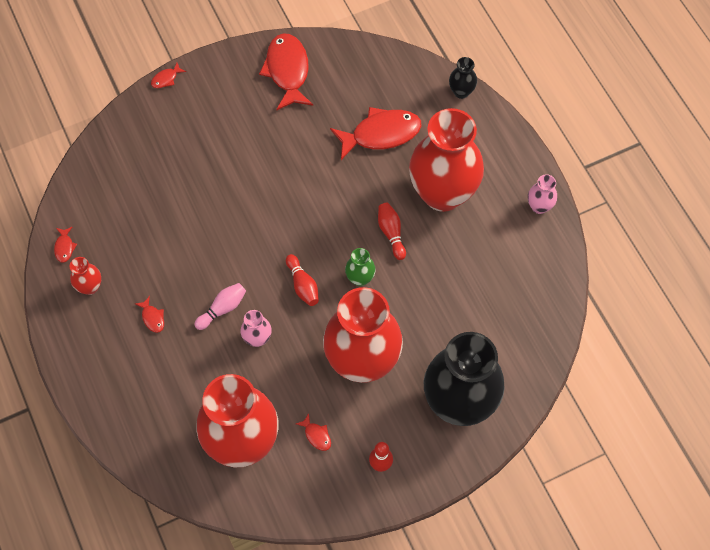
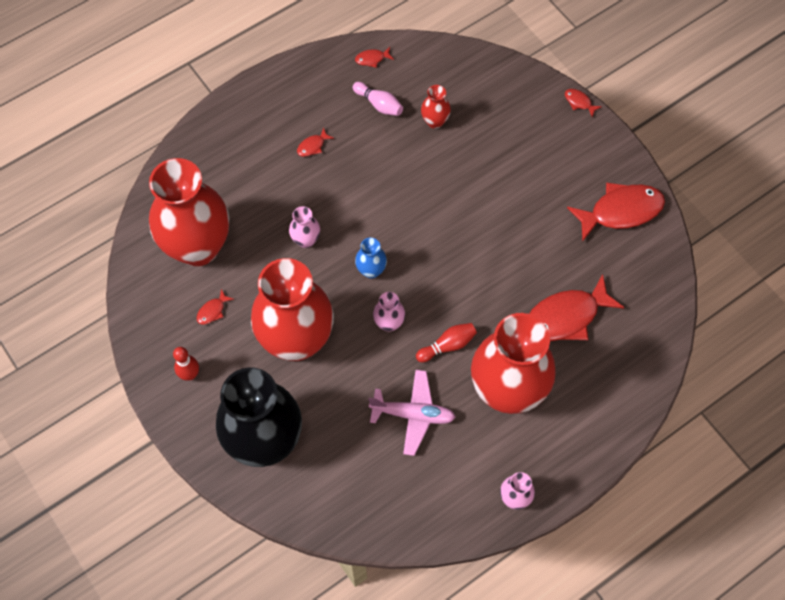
camera: 80 degrees right, 0 degrees up
(90, 287) = (335, 88): red vase -> red vase (435, 121)
(222, 309) = (332, 203): pink bowling pin -> pink bowling pin (379, 104)
(302, 285) = (371, 270): red bowling pin -> blue vase
(360, 278) = (389, 323): green vase -> pink vase
(381, 134) = (566, 316): red fish -> red fish turned 90 degrees clockwise
(452, 273) = (413, 414): none -> pink plane
(461, 92) = (644, 393): black vase -> none

